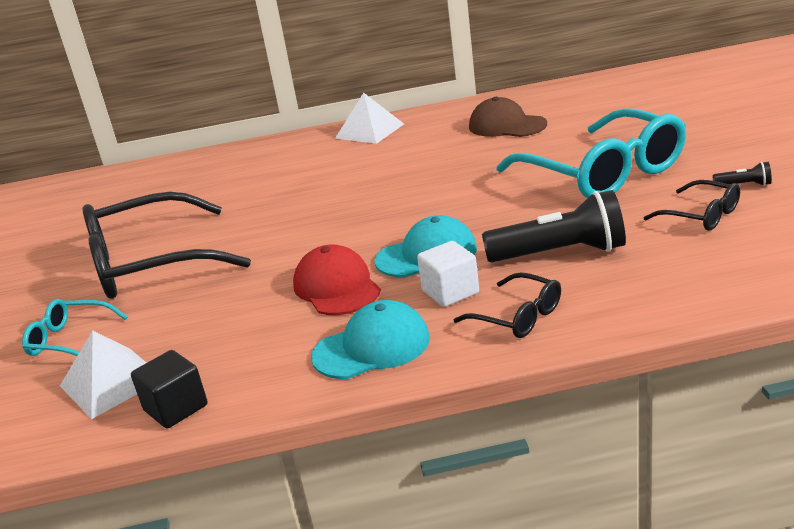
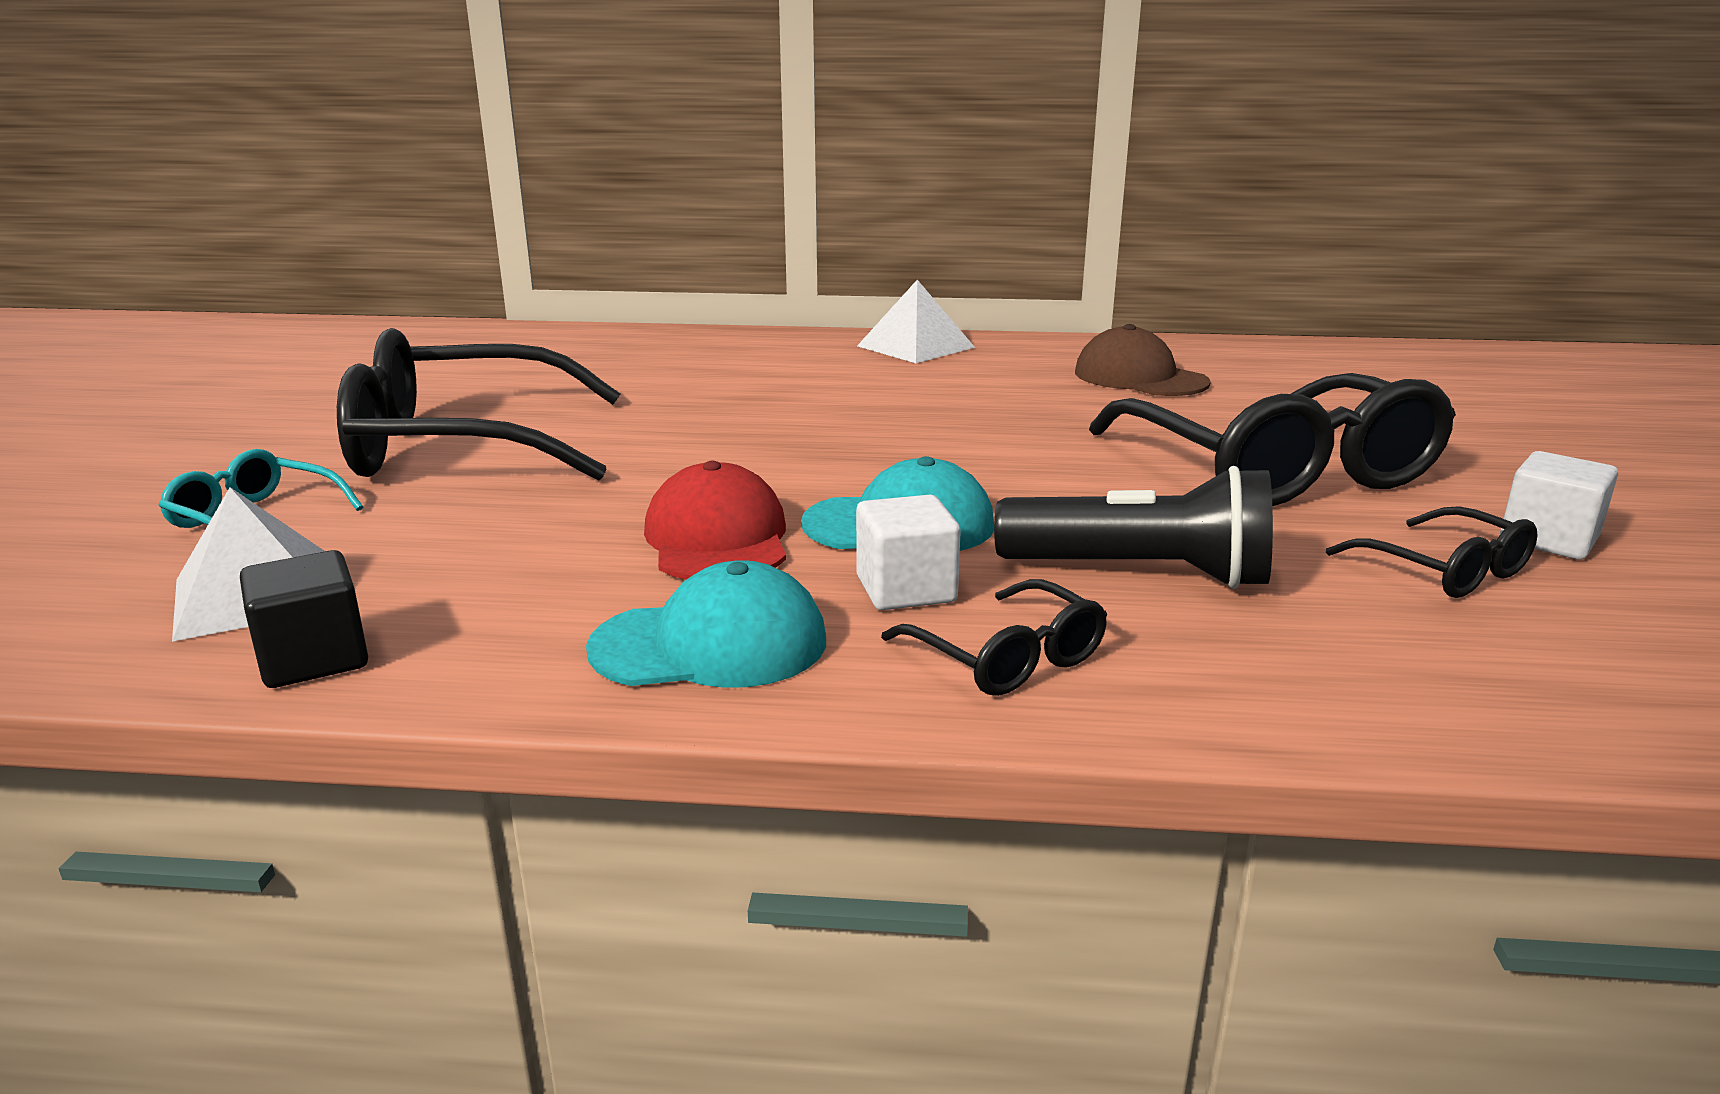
camera: 10 degrees right, 5 degrees down
(603, 173) = (1278, 470): turquoise glasses -> black glasses
(744, 185) = (1548, 540): black flashlight -> white cube

